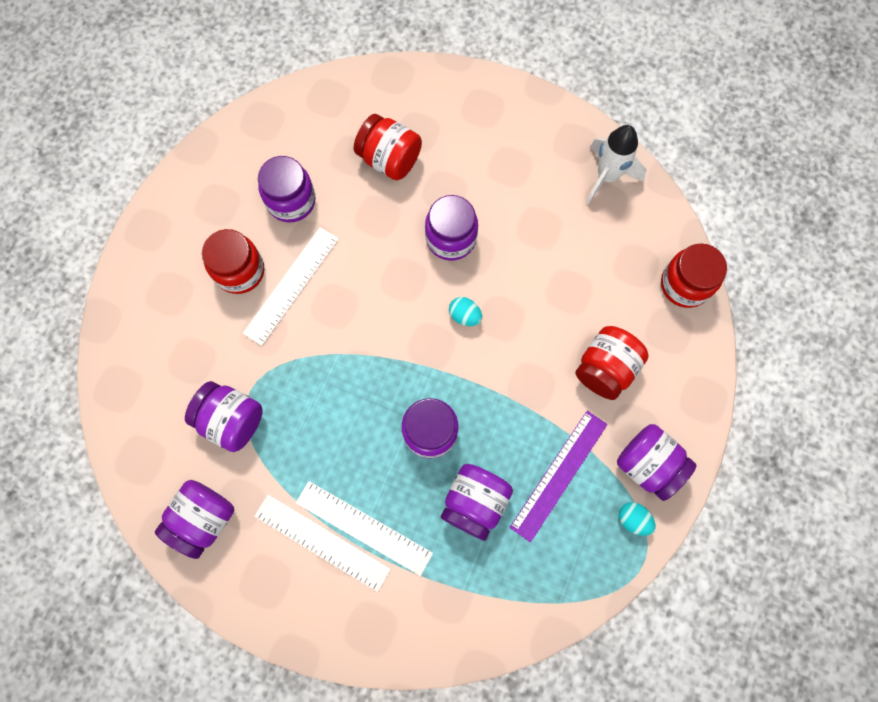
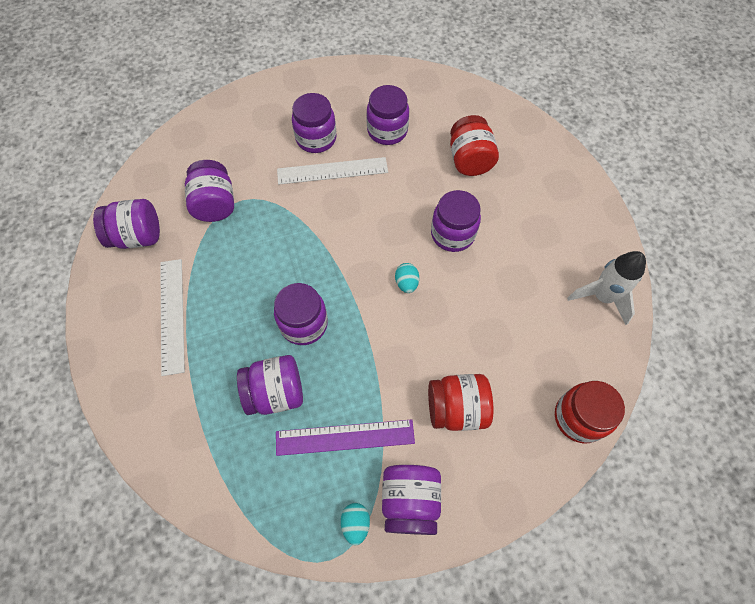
camera: 50 degrees right, 10 degrees down
(240, 271) = (316, 139): red jar -> purple jar
(364, 527) = (202, 333): white ruler -> none

